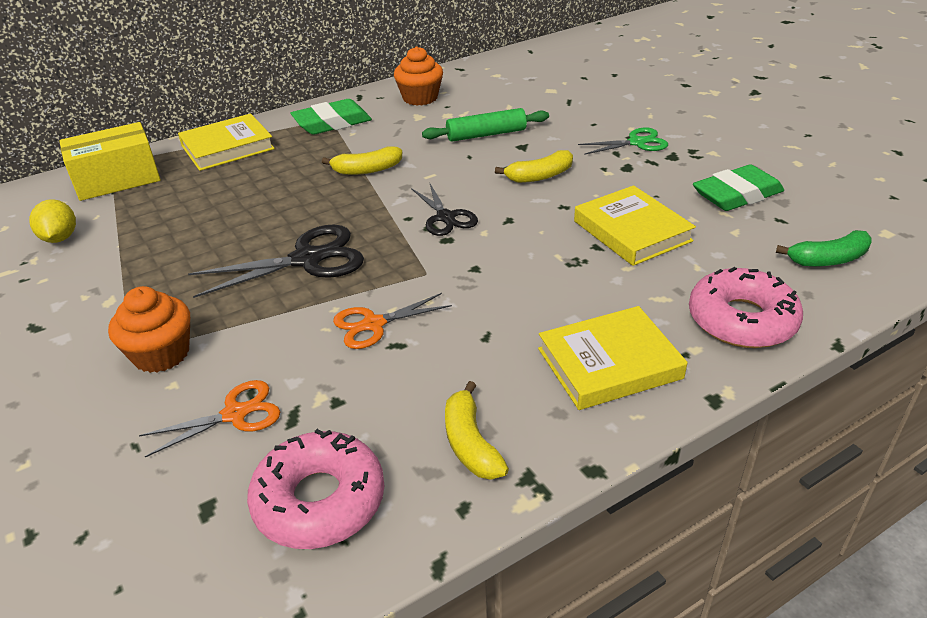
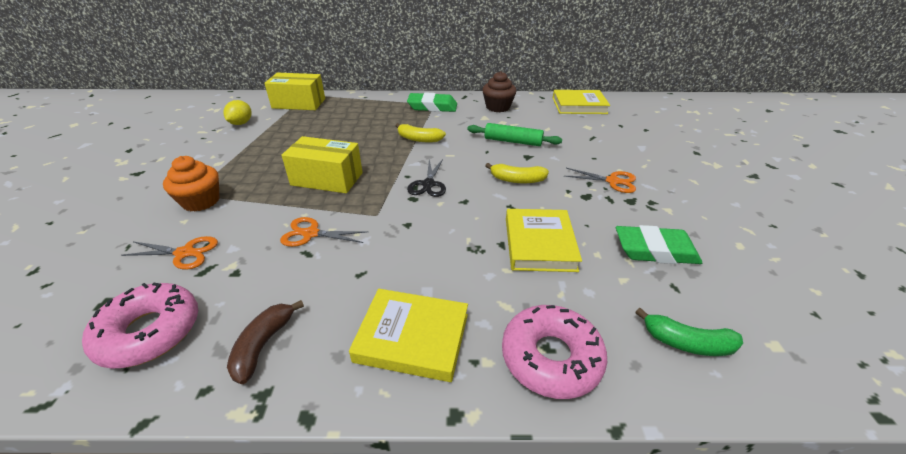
camera: 30 degrees right, 0 degrees up
(227, 147) = (366, 103): yellow book -> yellow book (579, 105)
(307, 259) = (327, 179): black scissors -> yellow box
(420, 98) = (498, 107): orange cupcake -> brown cupcake
(471, 443) = (263, 345): yellow banana -> brown banana
(636, 142) = (612, 181): green scissors -> orange scissors

